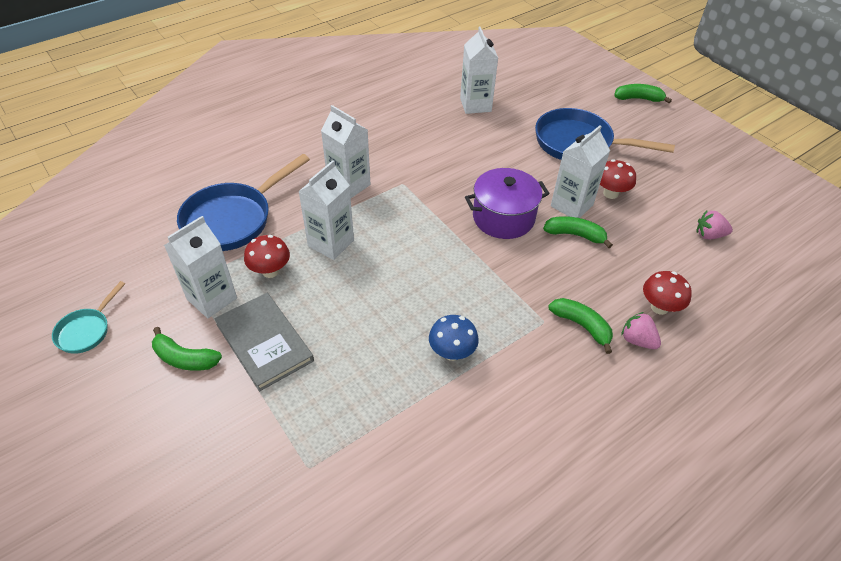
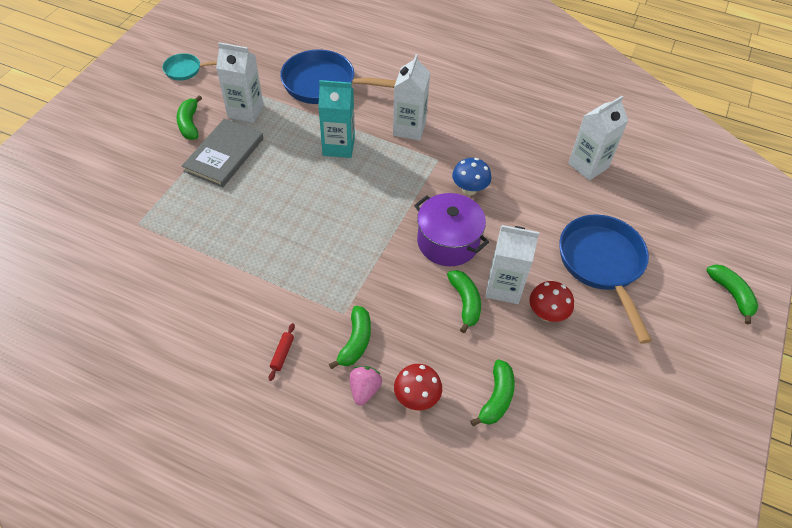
camera: 60 degrees right, 5 degrees up
(270, 271) = (289, 127): red mushroom -> none
(331, 243) = (338, 146): white carton -> turquoise carton
(452, 352) = (275, 263): blue mushroom -> blue mushroom (469, 189)
(570, 389) = (282, 354): none -> red rolling pin
(678, 257) = (496, 398): none -> green banana
(709, 235) = (551, 419): pink strawberry -> none

